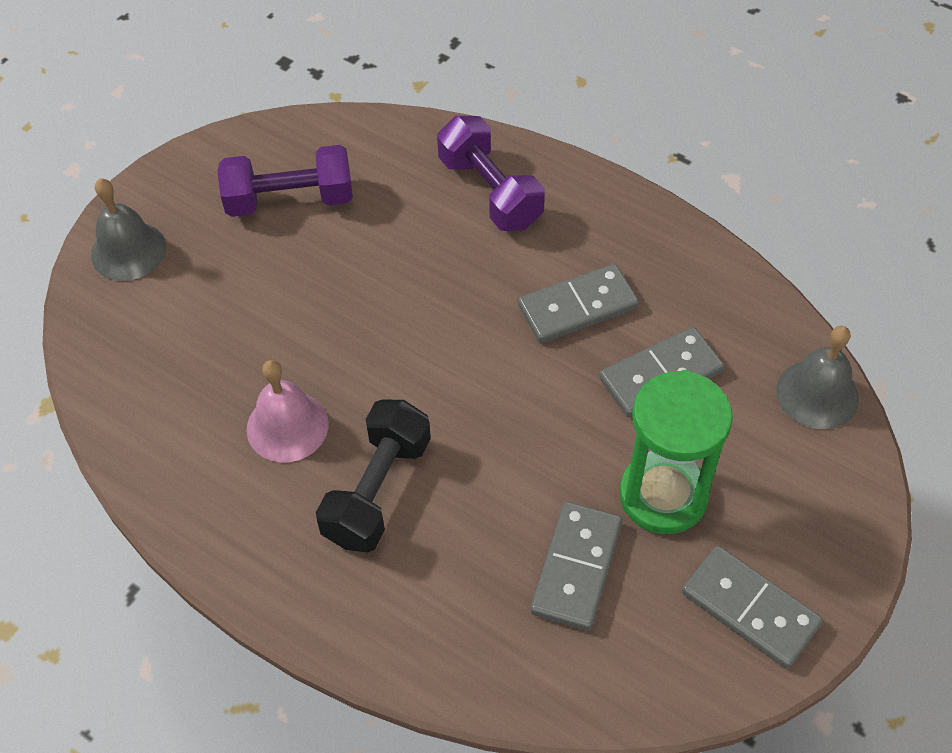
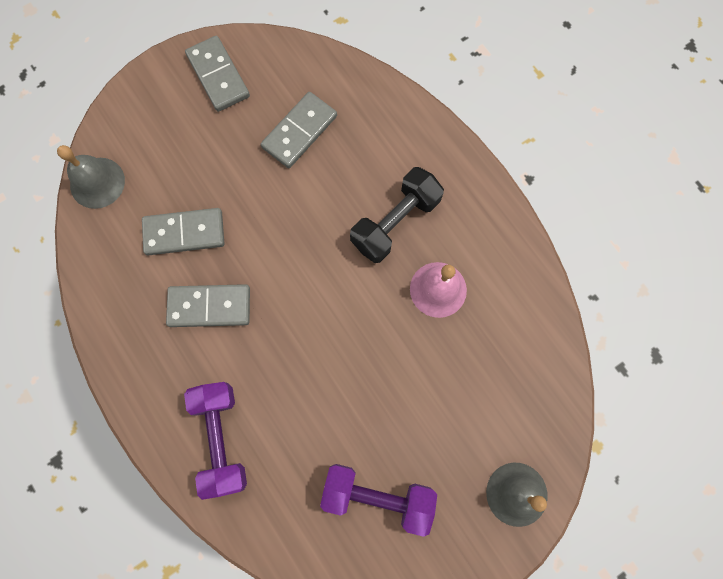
camera: 160 degrees left, 20 degrees up
(663, 495) = (228, 154): green hourglass -> none

